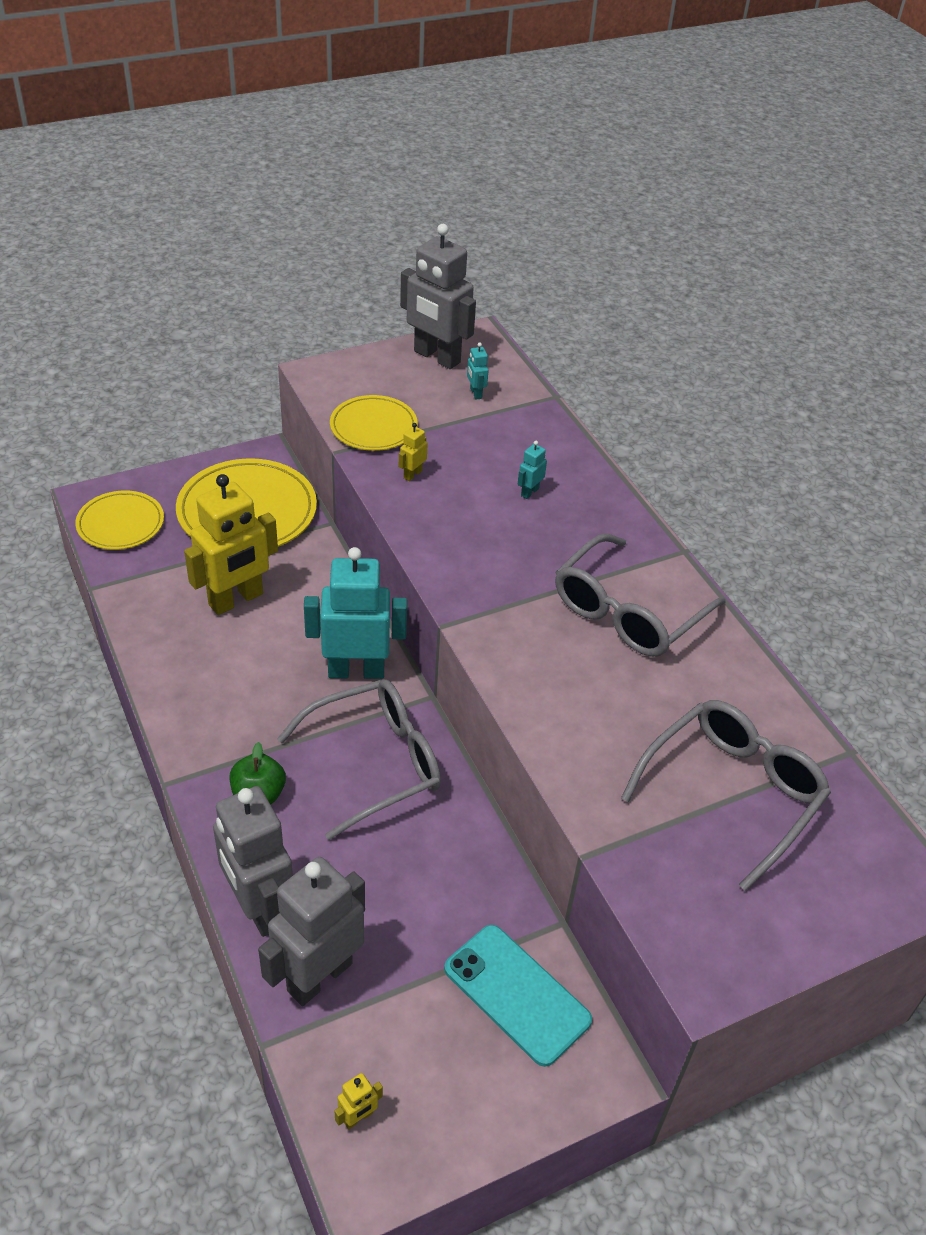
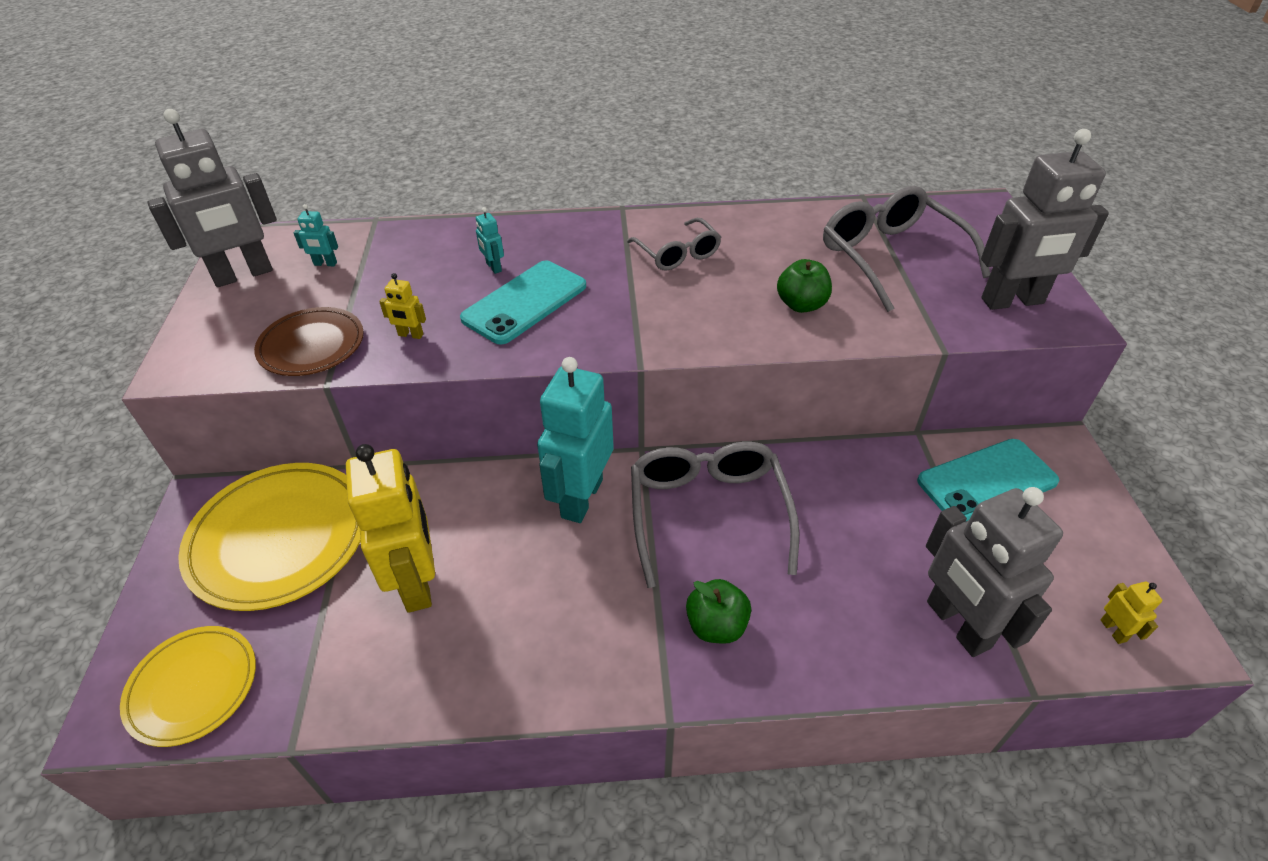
camera: 65 degrees left, 0 degrees up
(258, 908) = (866, 660): grey robot -> grey robot (1012, 301)
(373, 427) = (312, 345): yellow plate -> brown plate
(412, 474) = (410, 335): yellow robot -> yellow robot turned 45 degrees counterclockwise
(491, 527) = (524, 302): none -> turquoise phone
(596, 725) = (801, 305): none -> green apple
(628, 612) = (677, 254): grey glasses -> grey glasses, size x0.59

